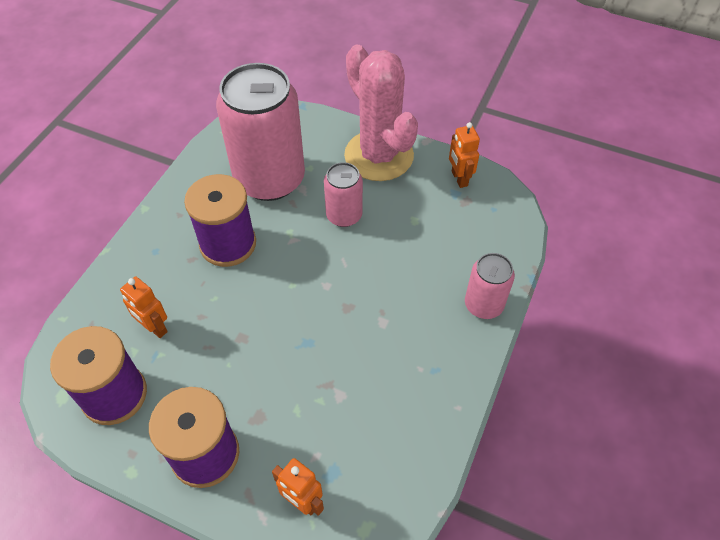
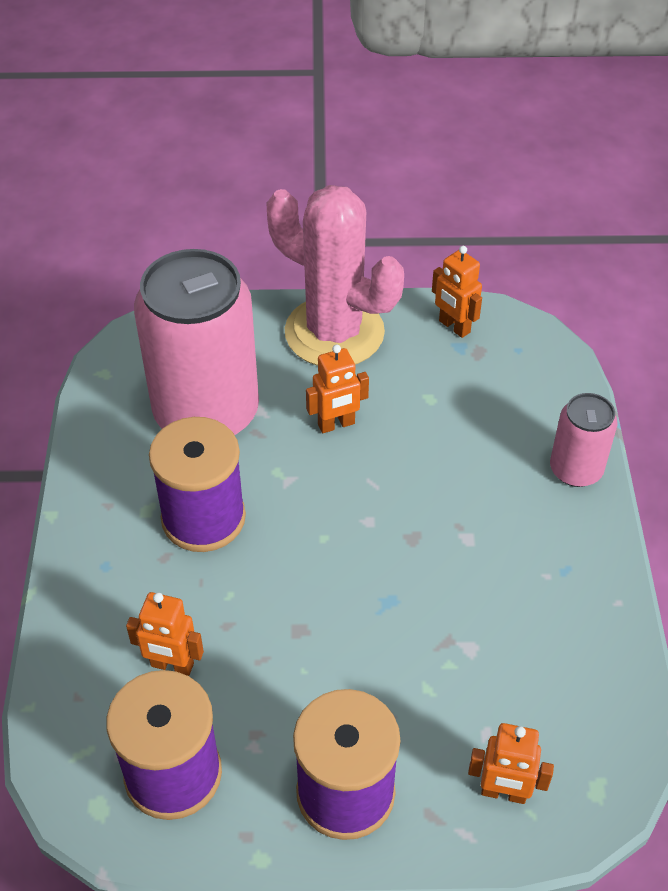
camera: 25 degrees left, 5 degrees down
(344, 215) = (336, 424): pink can -> orange robot

